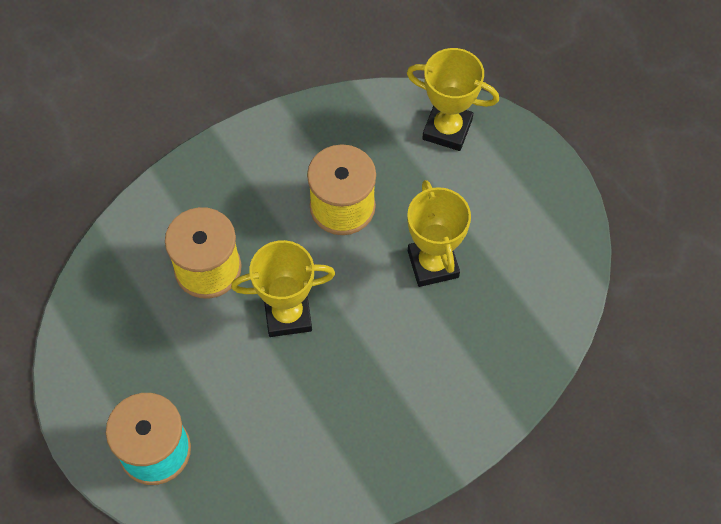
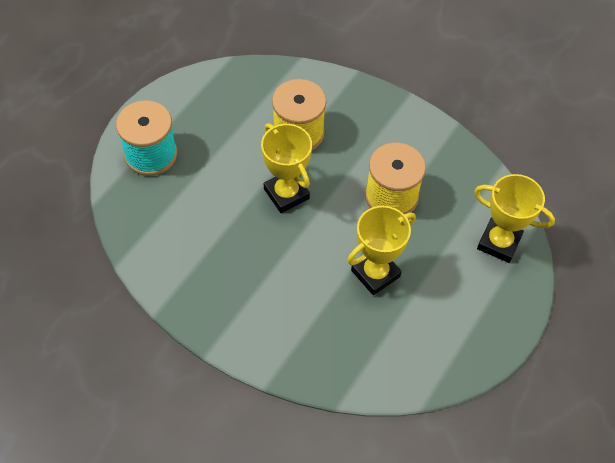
camera: 65 degrees right, 5 degrees down
(447, 129) = (499, 243): yellow trophy -> yellow trophy turned 60 degrees counterclockwise

